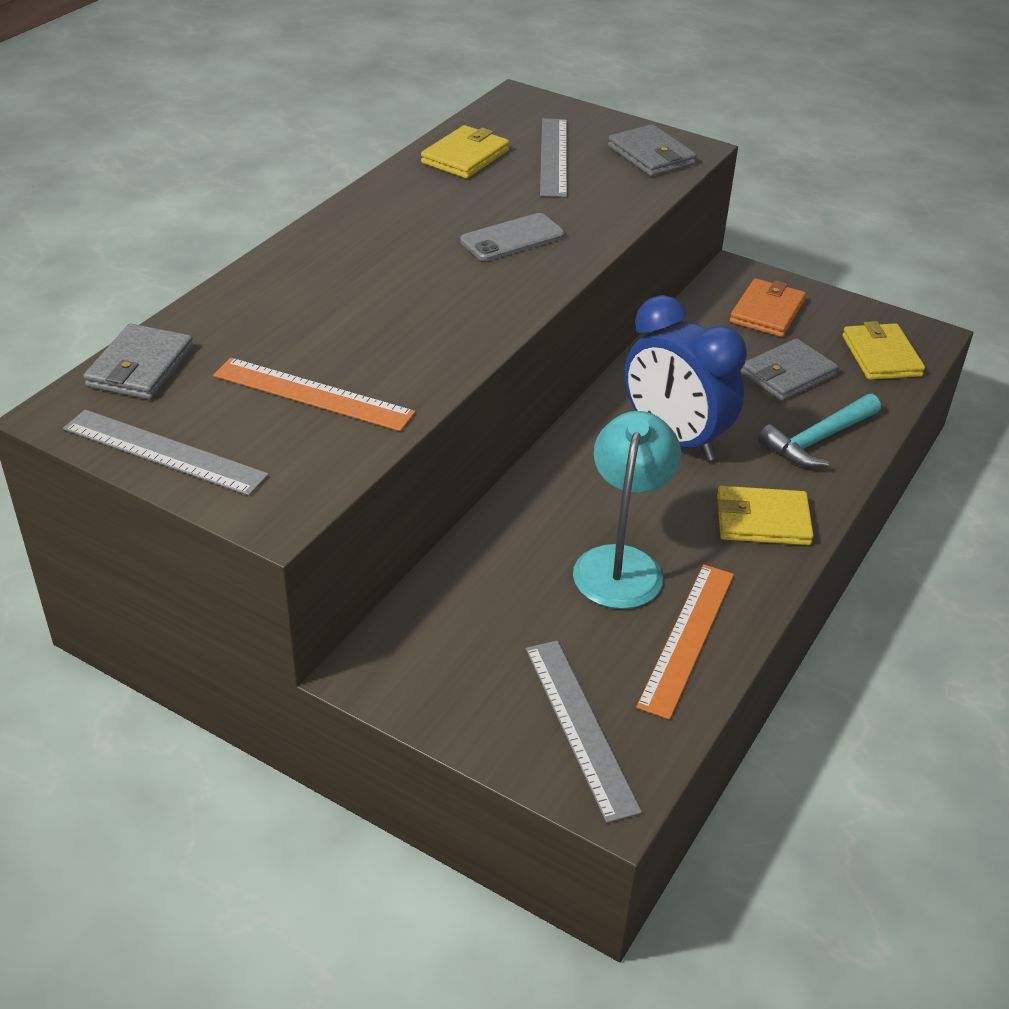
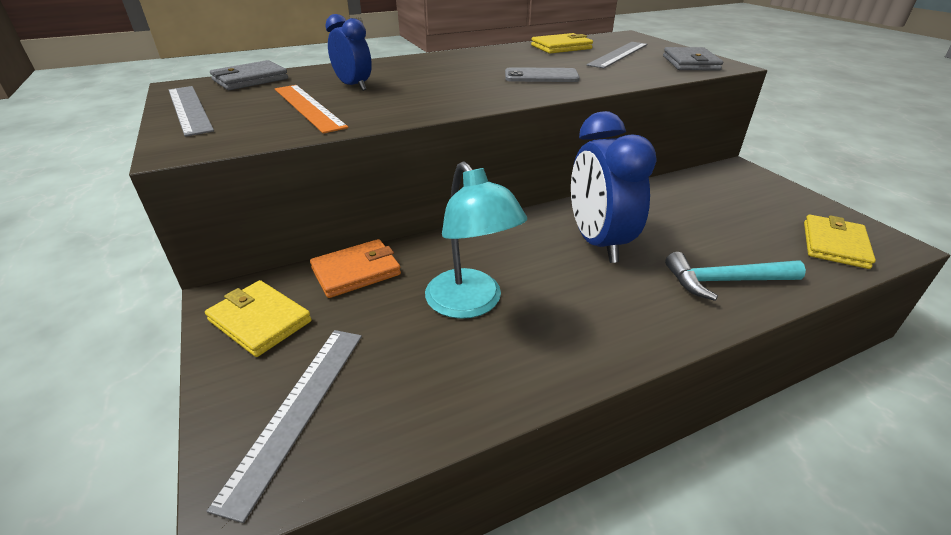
camera: 35 degrees right, 5 degrees down
(309, 334) = (354, 86): none -> blue clock
(621, 563) = (471, 304): turquoise lamp -> turquoise lamp turned 105 degrees clockwise
(687, 638) = (461, 382): orange ruler -> none
(762, 520) = (619, 320): yellow wallet -> yellow wallet (259, 321)
(767, 312) = (746, 193): orange wallet -> orange wallet (356, 271)
(788, 374) = (732, 232): grey wallet -> none

